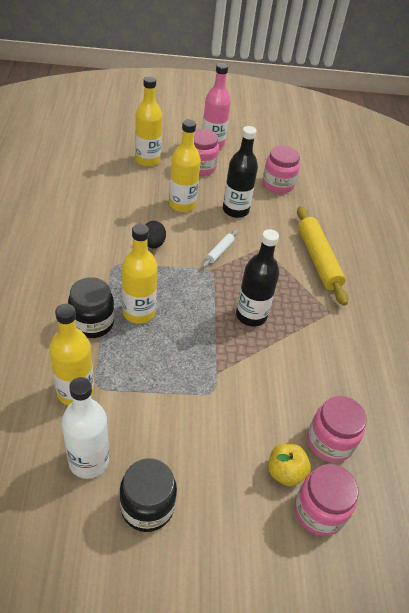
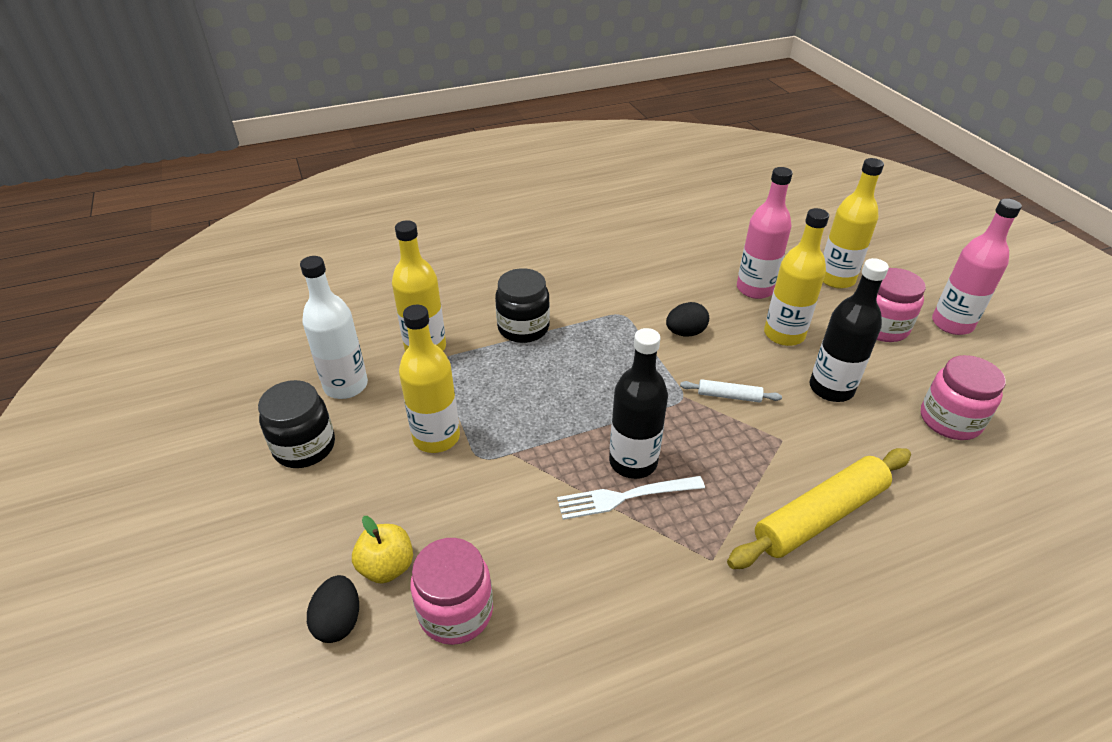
camera: 75 degrees right, 5 degrees down
(132, 195) = (755, 289): none -> pink bottle
(139, 312) = (563, 357): yellow bottle -> yellow bottle (436, 437)
(276, 330) = (624, 497): none -> white fork
(319, 511) = (339, 621): pink jar -> black egg

